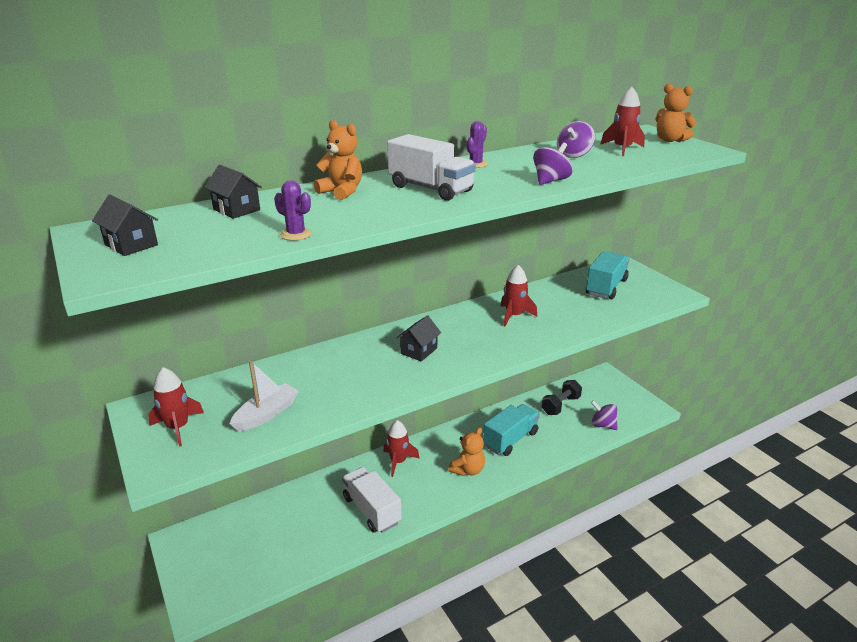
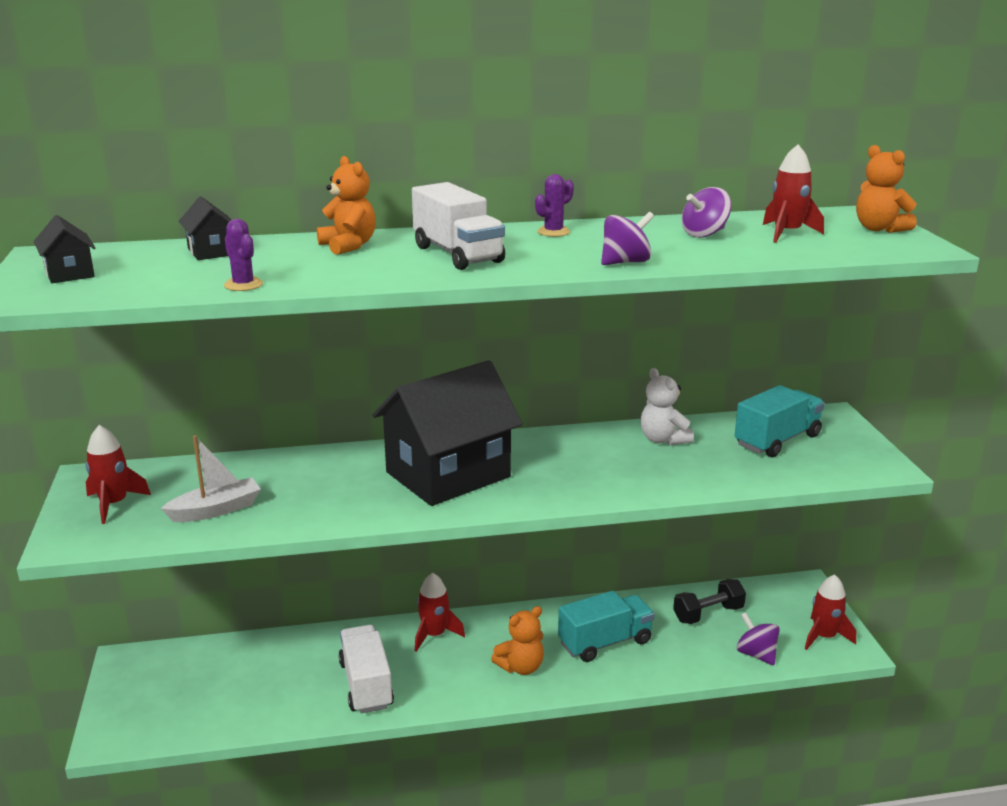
camera: 20 degrees right, 5 degrees down
(419, 351) = (448, 474): black house -> black house, size x2.40
(514, 316) = (609, 455): red rocket -> red rocket (824, 637)
(539, 299) = (663, 439): none -> white teddy bear

